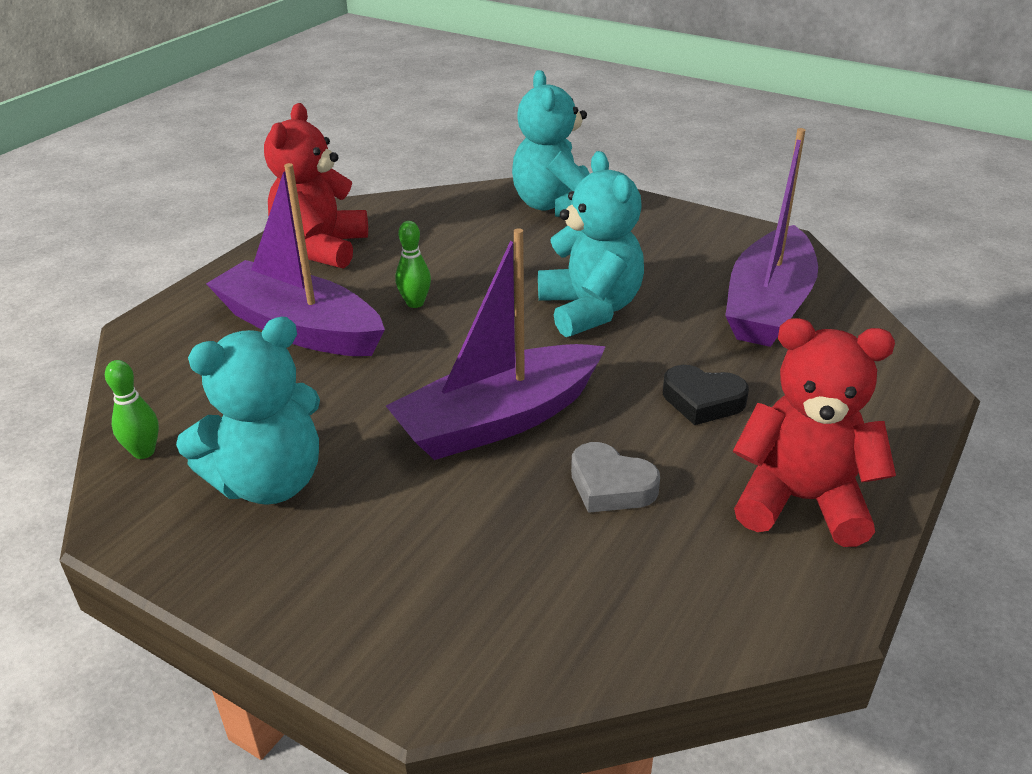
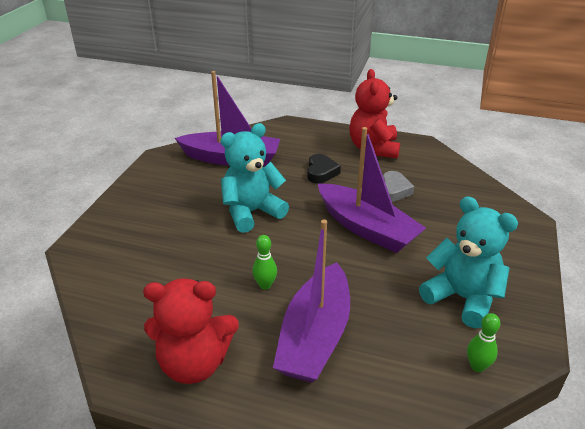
camera: 105 degrees left, 0 degrees up
(555, 206) = (114, 244): turquoise teddy bear -> none

